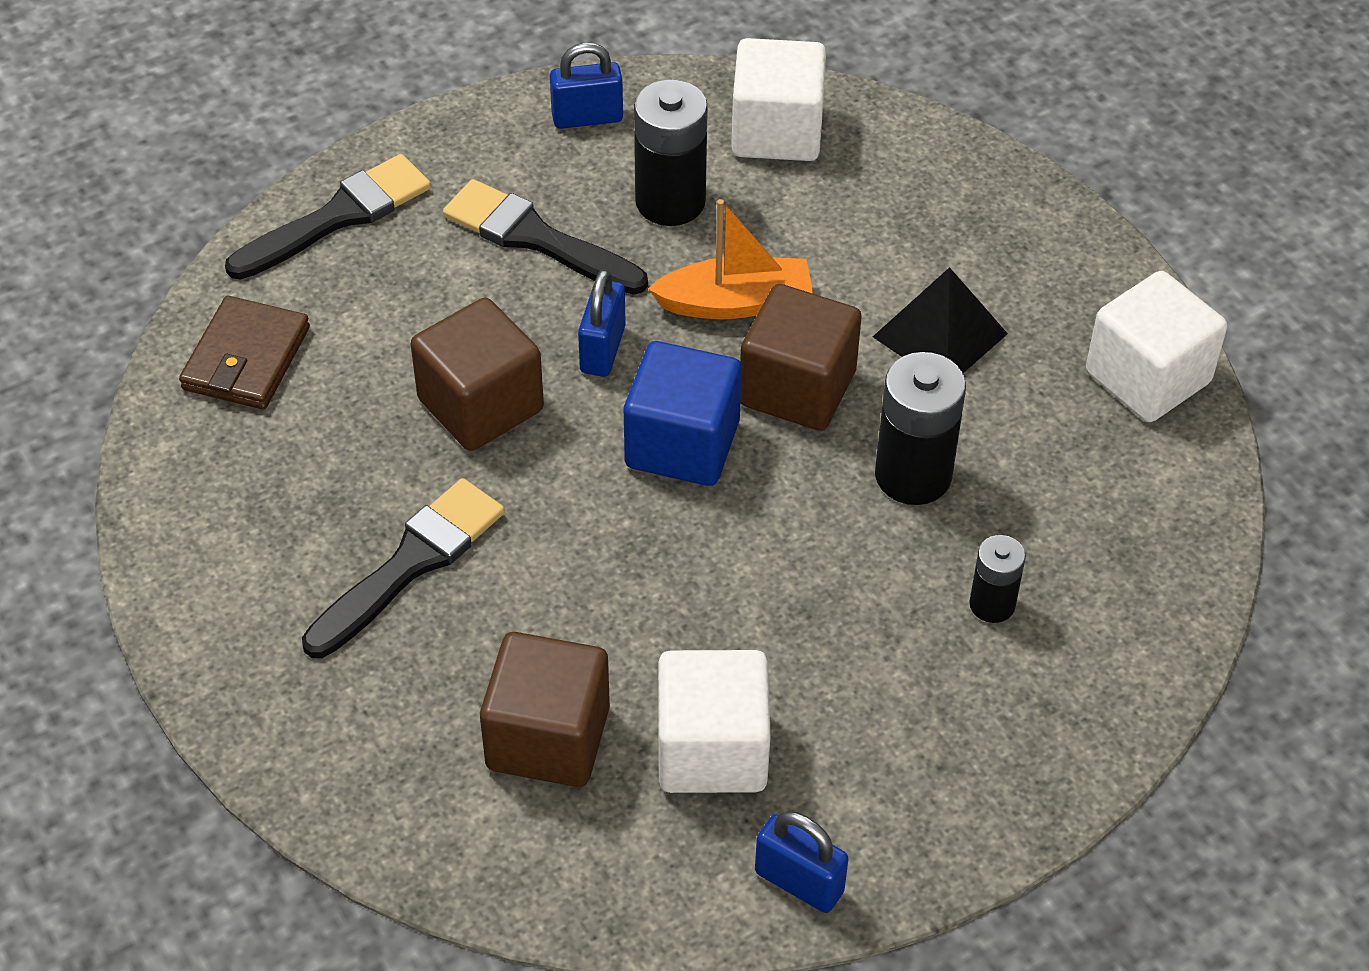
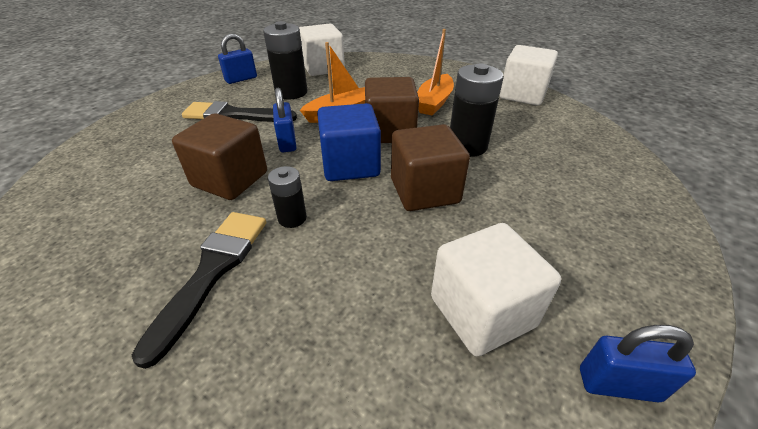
camera: 25 degrees left, 10 degrees down
(246, 358) = (71, 198): brown wallet -> none
(338, 217) = (124, 130): black brush -> none
(548, 738) = (366, 352): brown cube -> brown cube (424, 191)
(939, 335) = (434, 102): black pyramid -> orange boat
(992, 604) = (551, 181): black battery -> black battery (292, 218)

